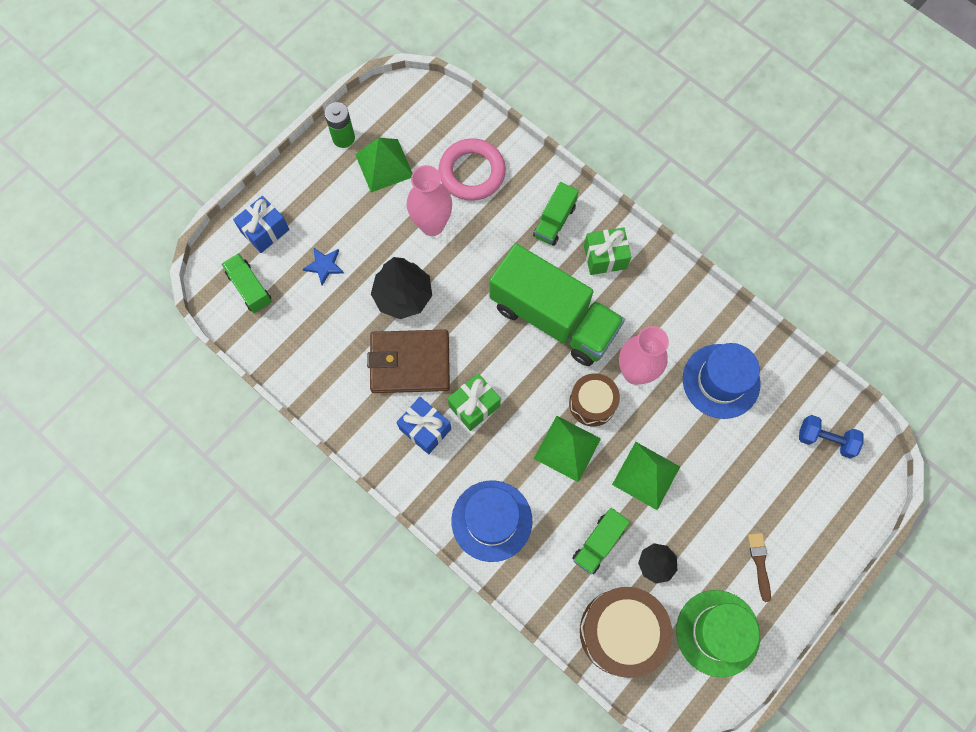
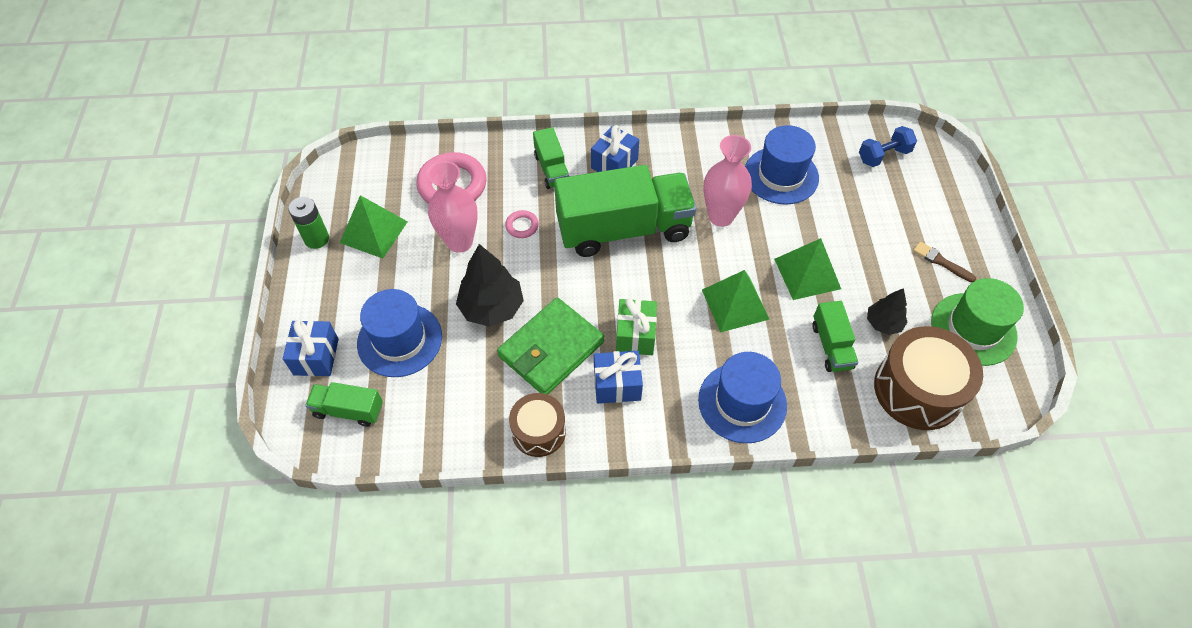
camera: 45 degrees left, 15 degrees down
(324, 266) = (399, 340): blue star -> blue hat
(410, 363) = (551, 349): brown wallet -> green wallet
(486, 250) = (522, 226): none -> pink ring
(592, 403) = (716, 260): brown drum -> brown drum (538, 431)
(605, 257) = (614, 164): green gift -> blue gift

